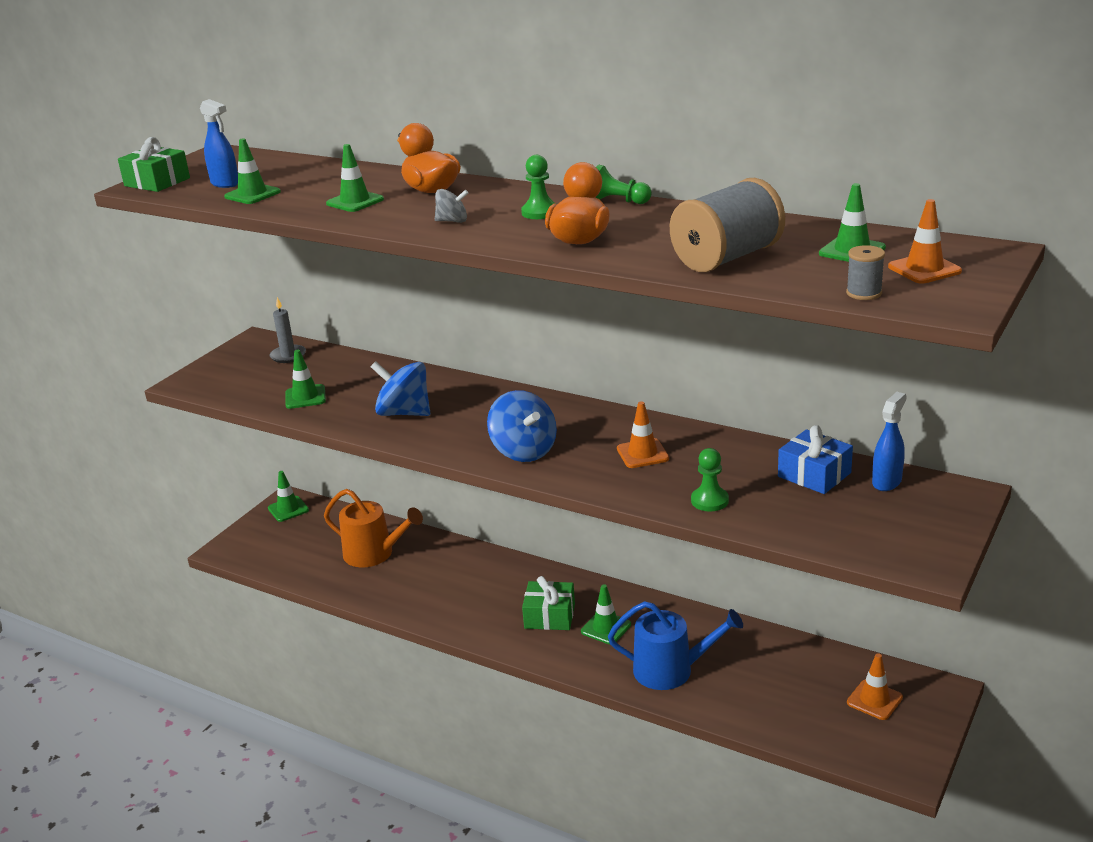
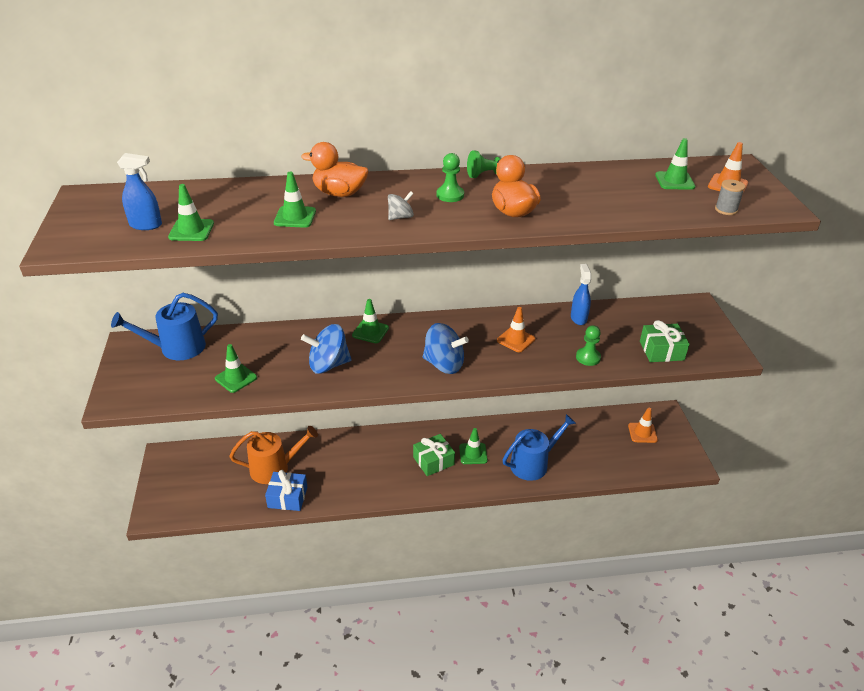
camera: 40 degrees left, 10 degrees up
(157, 182) = (72, 238): green gift -> green gift (661, 350)
(288, 356) = (177, 348): grey candle -> blue watering can
(288, 509) = (172, 461): green traffic cone -> green traffic cone (370, 331)
(727, 258) = (619, 203): grey spool -> none
(814, 475) = (619, 319): blue gift -> blue gift (287, 497)
(887, 482) = (656, 311): blue spray bottle -> blue spray bottle (578, 318)

